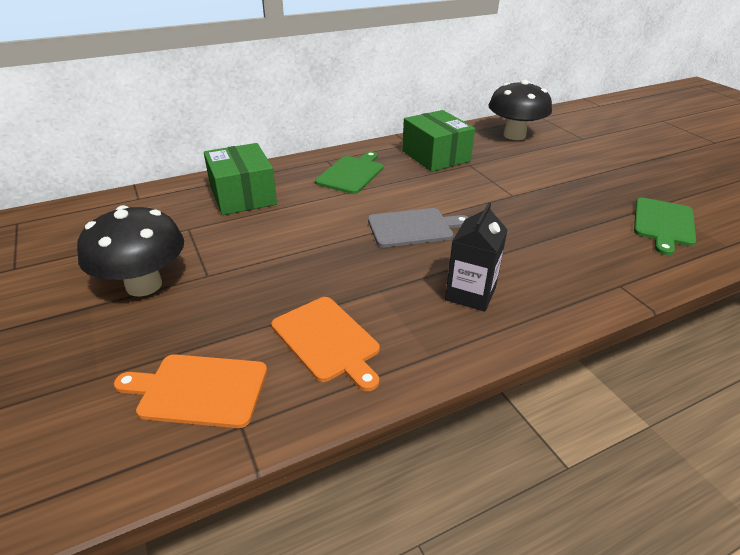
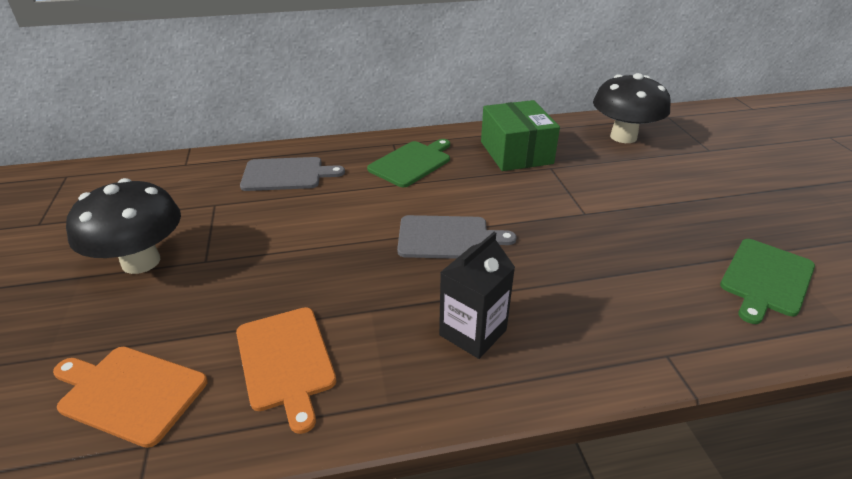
camera: 15 degrees right, 0 degrees up
(243, 196) = (286, 174): green box -> grey cutting board

